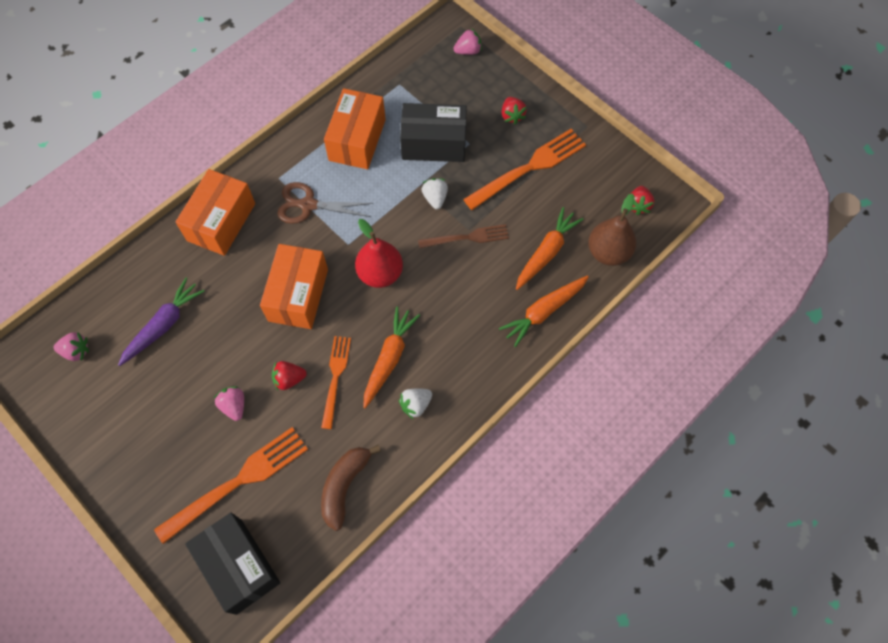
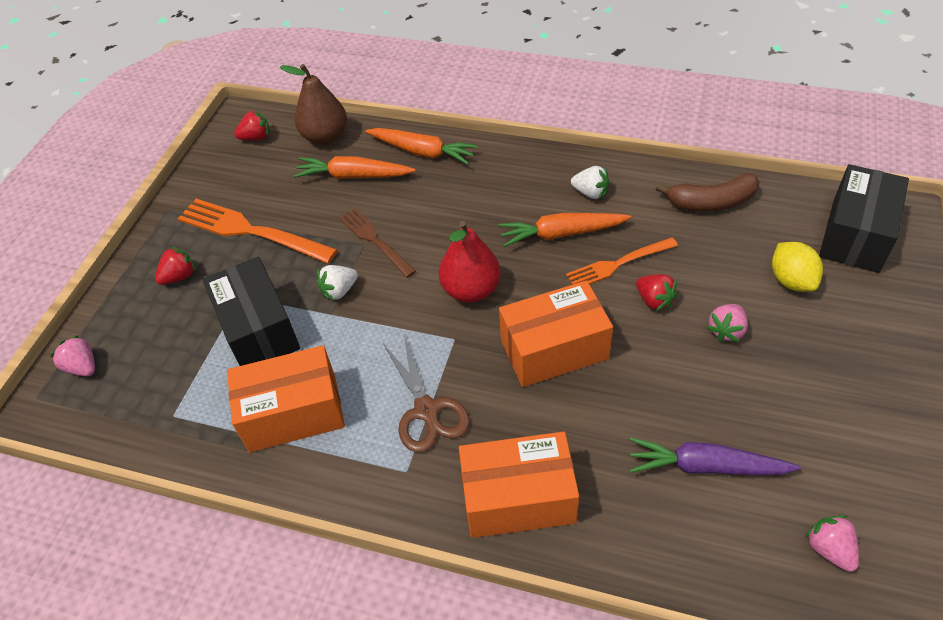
camera: 115 degrees left, 15 degrees down
(238, 482) = (791, 280): orange fork -> yellow lemon

